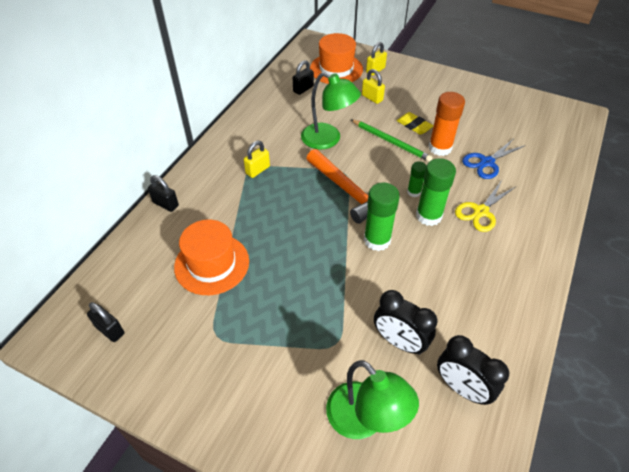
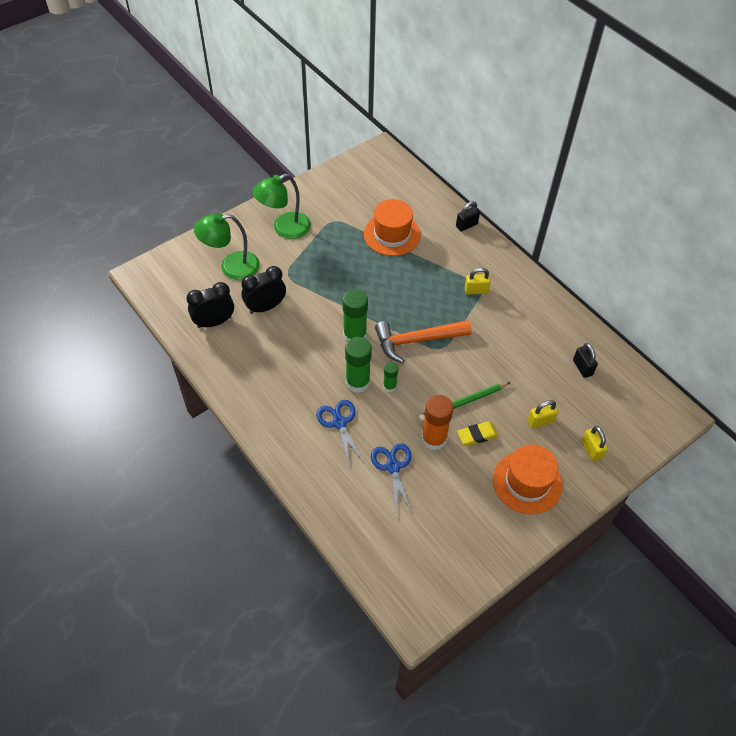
camera: 115 degrees right, 5 degrees up
(110, 330) = (369, 176): black padlock -> none
(257, 170) = (476, 290): yellow padlock -> yellow padlock turned 75 degrees counterclockwise
(328, 140) = (491, 355): green lamp -> green lamp (284, 228)
(336, 69) = (609, 413): orange hat -> orange hat (527, 482)
(481, 211) = (339, 423): yellow scissors -> blue scissors

